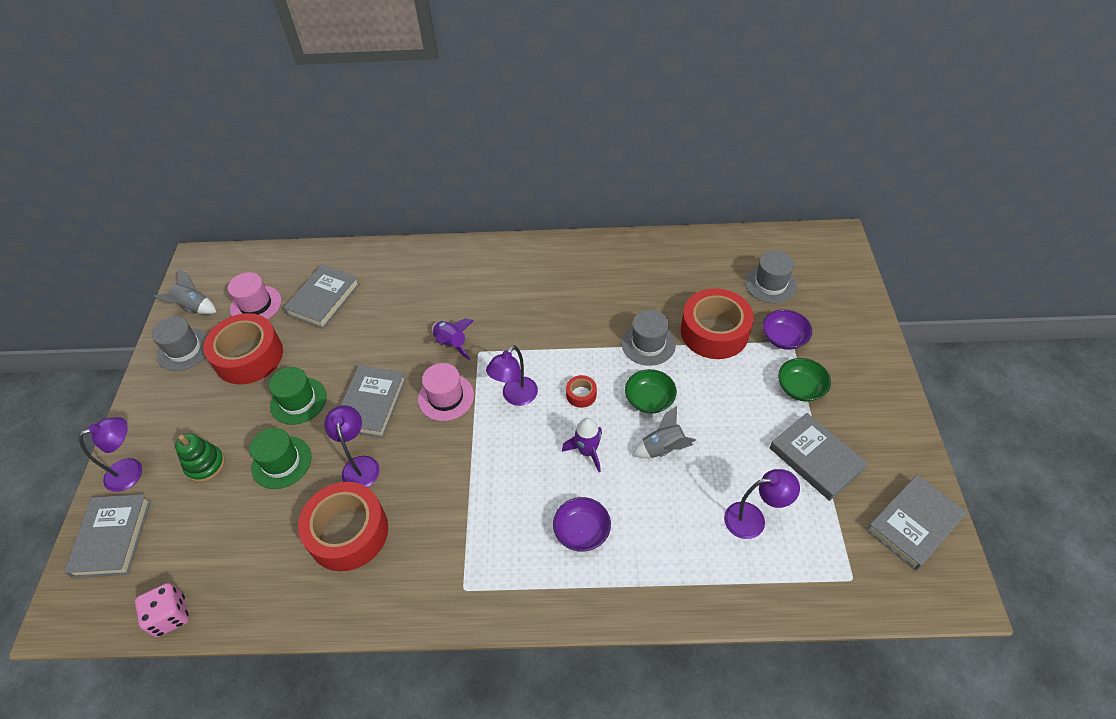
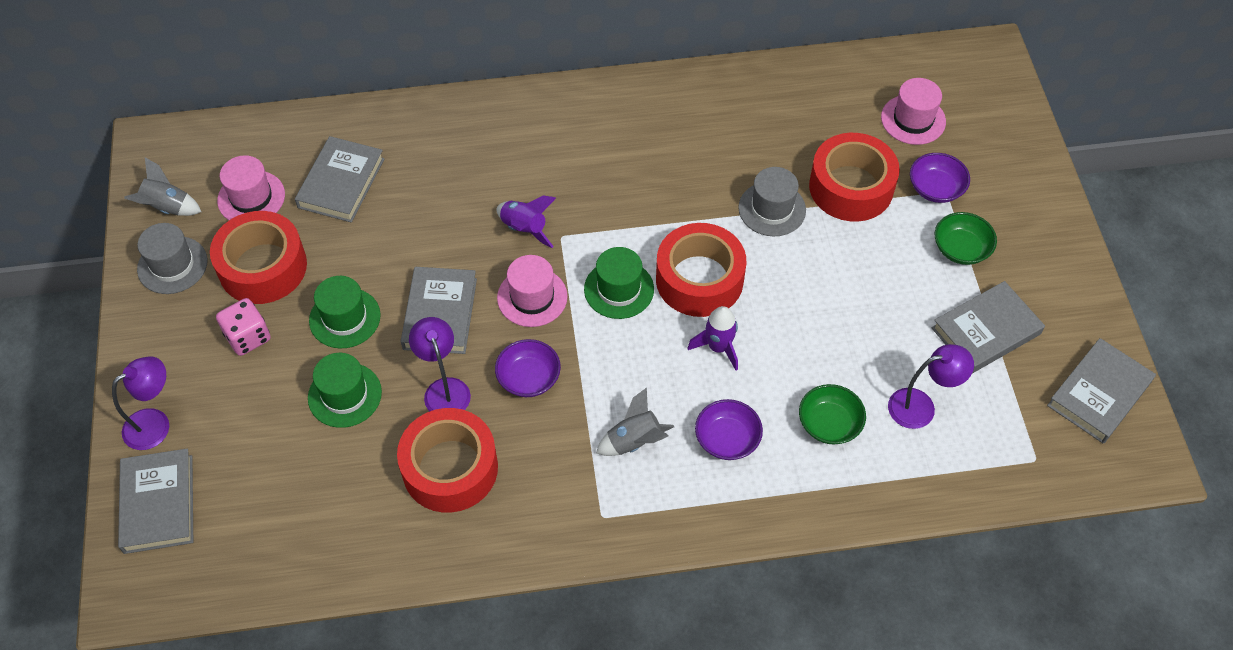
camera: 10 degrees left, 5 degrees up
(171, 616) = (261, 582): pink dice -> pink dice (248, 337)
(205, 465) = (248, 407): green stacking toy -> none
(429, 462) = (528, 378): none -> purple bowl
(515, 397) = (619, 289): purple lamp -> green hat
(581, 394) = (699, 279): red tape -> red tape, size x2.34
(649, 399) = (783, 278): green bowl -> green bowl (829, 424)
(663, 449) = (807, 336): grey rocket -> grey rocket (634, 441)
(770, 284) = (913, 119): grey hat -> pink hat
(816, 459) = (986, 331): grey book -> grey book turned 75 degrees counterclockwise

